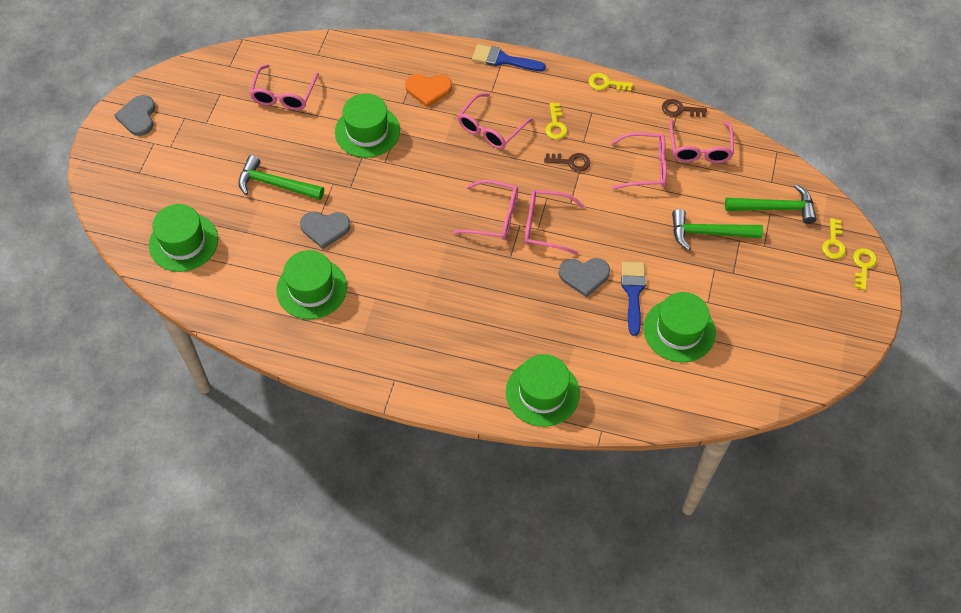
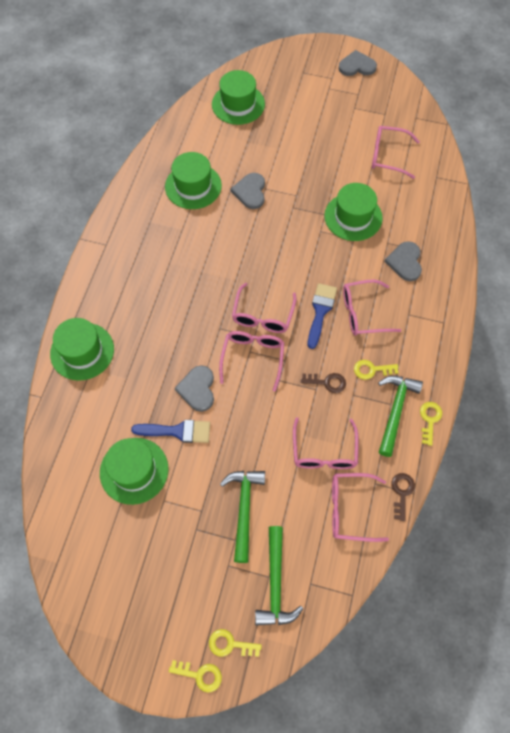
camera: 90 degrees right, 5 degrees up
(275, 184) = (294, 156): green hammer -> green hammer (395, 410)
(428, 89) = (405, 262): orange heart -> grey heart
(490, 128) = (363, 313): pink glasses -> pink glasses turned 45 degrees counterclockwise
(503, 59) = (449, 324): blue brush -> blue brush (320, 311)
(571, 162) = (327, 382): brown key -> brown key turned 90 degrees counterclockwise

